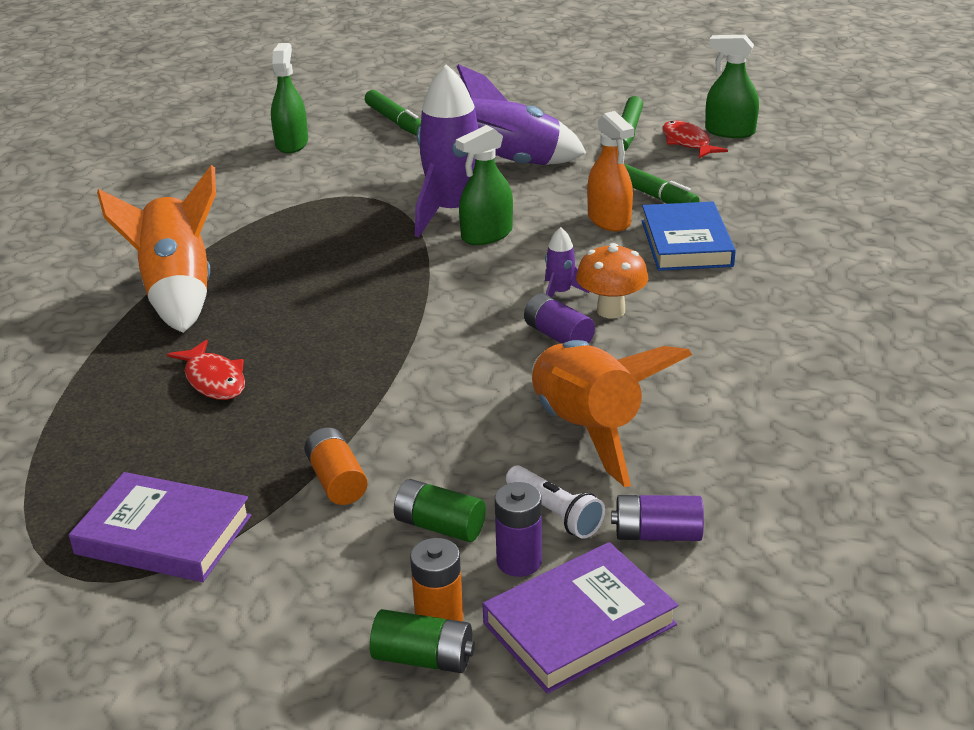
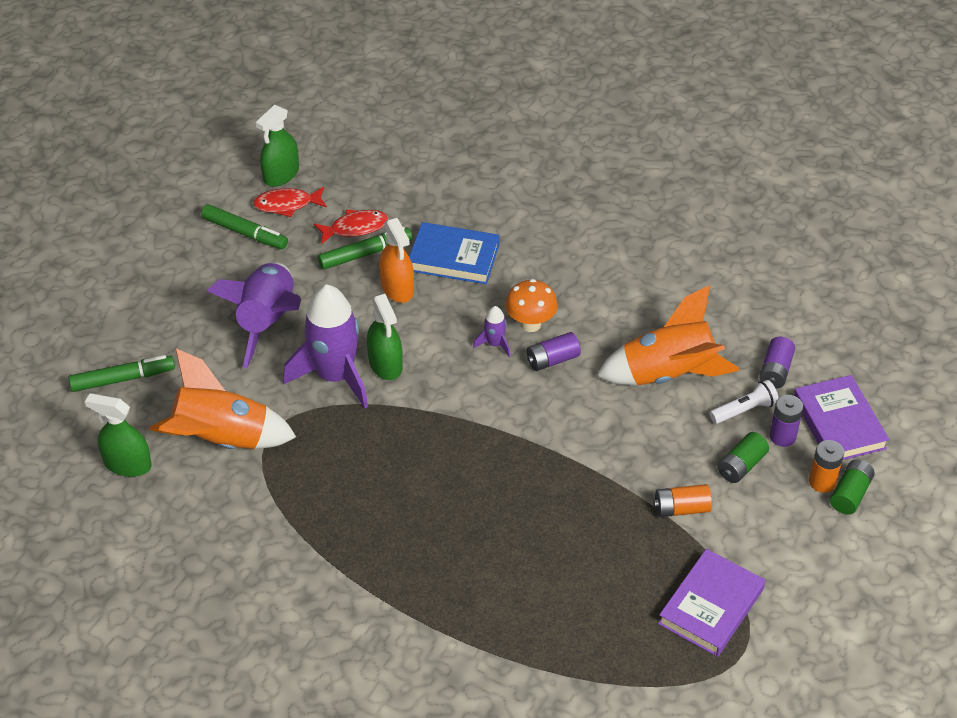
camera: 75 degrees left, 15 degrees up
(178, 292) = (389, 577): orange rocket -> orange rocket (222, 440)
(214, 380) = (535, 564): red fish -> red fish (355, 228)
(609, 220) = (397, 288): orange spray bottle -> orange spray bottle turned 75 degrees clockwise

